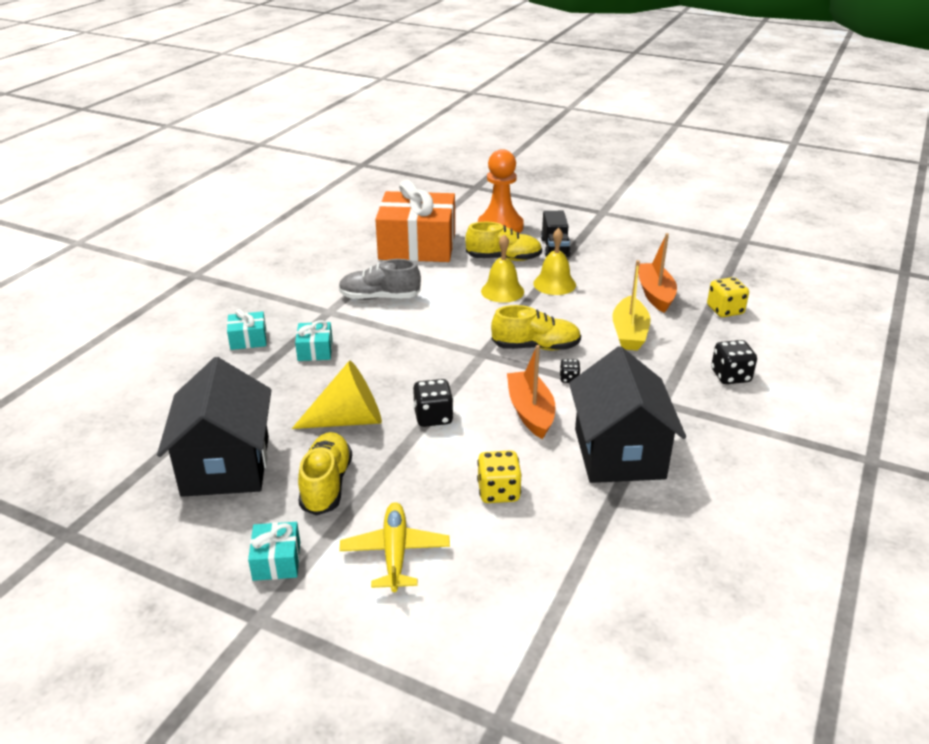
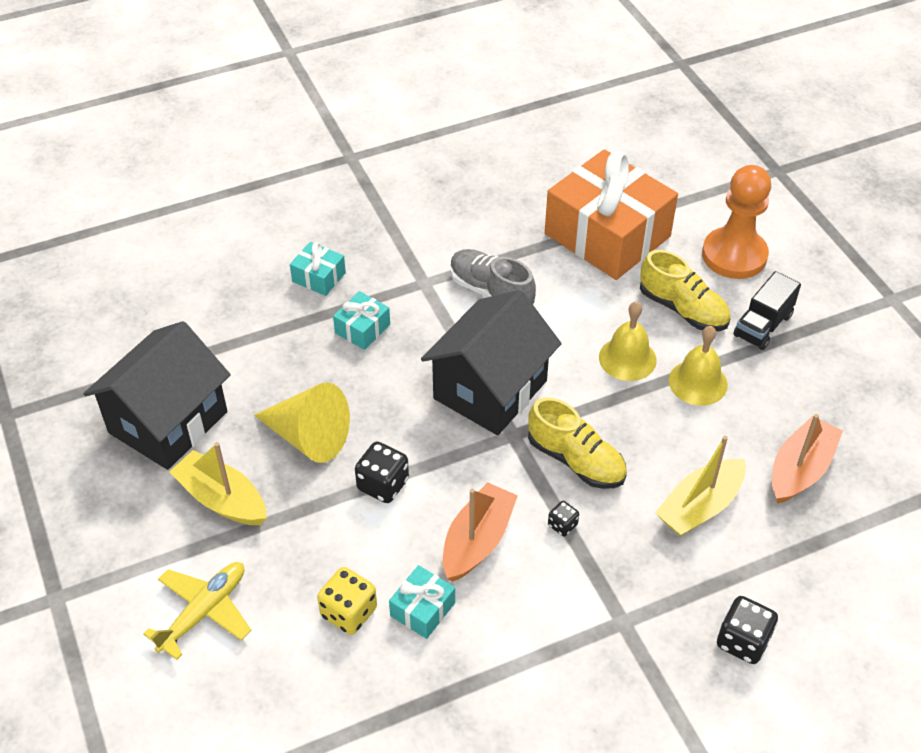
camera: 40 degrees right, 15 degrees up
(276, 561) = (115, 551): turquoise gift -> turquoise gift (422, 609)
(326, 484) = (222, 499): yellow shoe -> yellow boat
(619, 453) = (505, 651): black house -> black house (490, 389)
(725, 310) = (857, 547): yellow dice -> none

